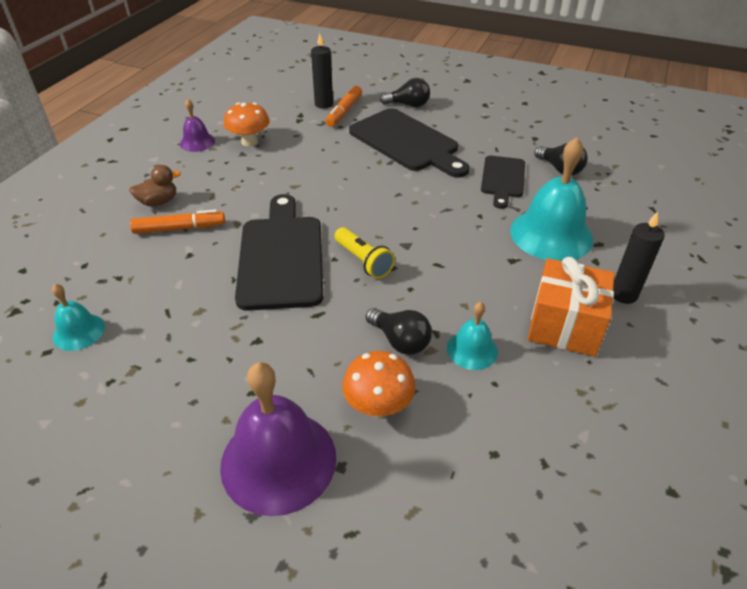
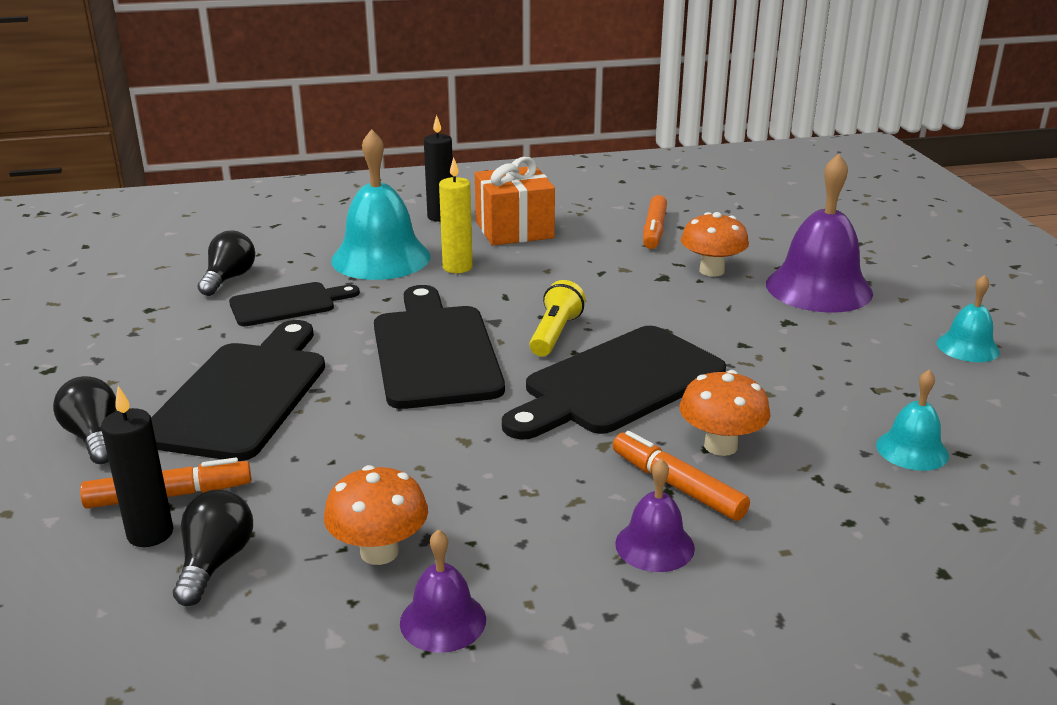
camera: 125 degrees left, 15 degrees down
(158, 202) = (654, 545): brown duck -> purple bell
(184, 260) = (720, 446): none -> orange mushroom
(390, 208) = (434, 352): none -> black cutting board
(400, 341) = (634, 283): black light bulb -> black light bulb (215, 562)
(472, 349) = (597, 254): turquoise bell -> turquoise bell (967, 347)
(498, 424) = (654, 230): none -> orange marker
(506, 262) = (457, 267): none -> yellow candle

